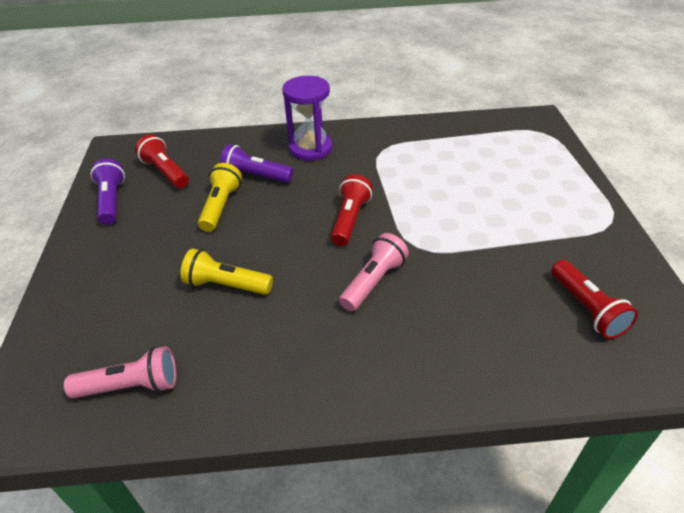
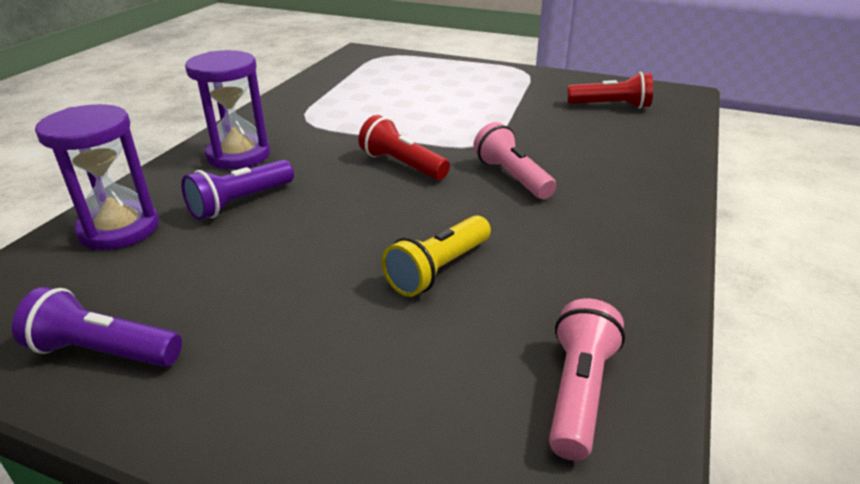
camera: 65 degrees left, 10 degrees down
(165, 172) = (110, 276): red flashlight -> none
(206, 152) = (119, 229): none -> purple hourglass
(220, 206) = (270, 242): yellow flashlight -> none

